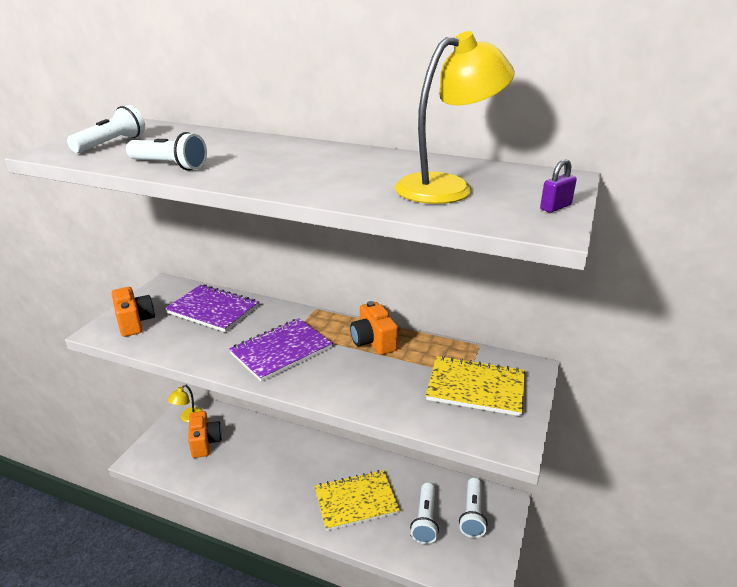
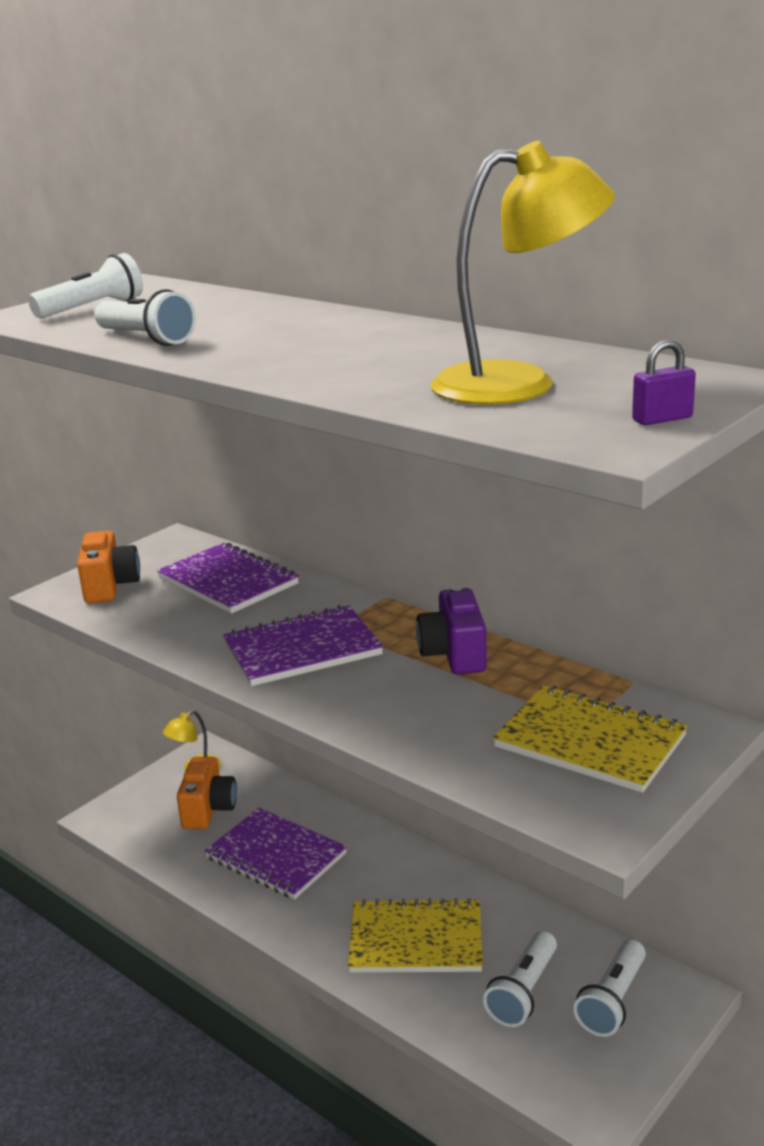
camera: 20 degrees right, 5 degrees down
(257, 465) = (276, 856): none -> purple notebook
(373, 342) = (454, 654): orange camera -> purple camera

